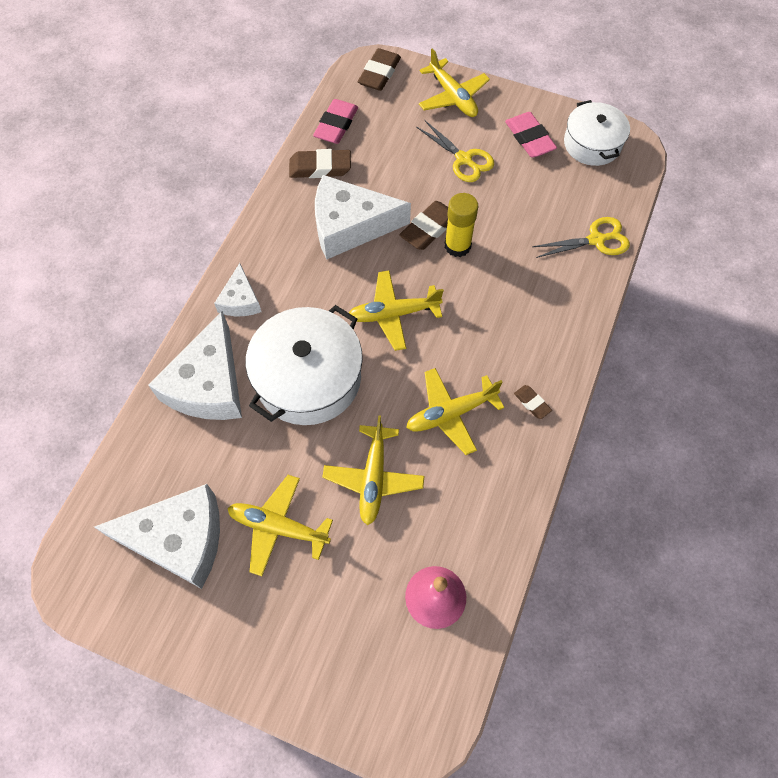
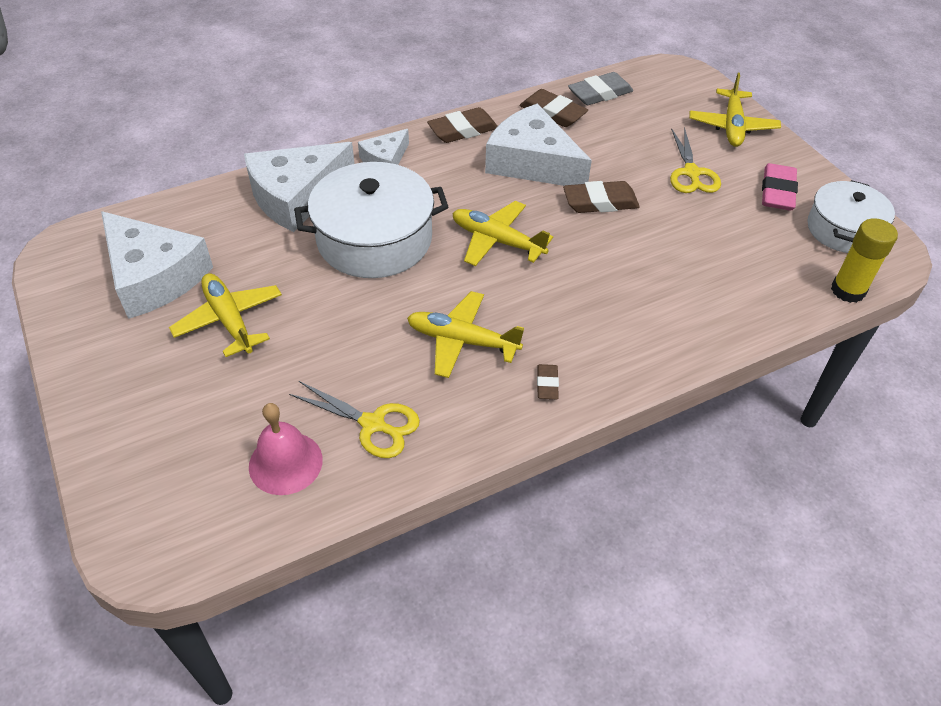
camera: 40 degrees right, 15 degrees down
(336, 125) = (600, 93): pink eraser -> grey eraser
(373, 478) = (341, 340): yellow plane -> none
(379, 73) = (679, 79): brown eraser -> brown eraser (463, 130)
(457, 246) = (613, 228): yellow glue stick -> yellow glue stick (848, 290)
(596, 240) = (762, 303): yellow scissors -> yellow scissors (373, 424)

